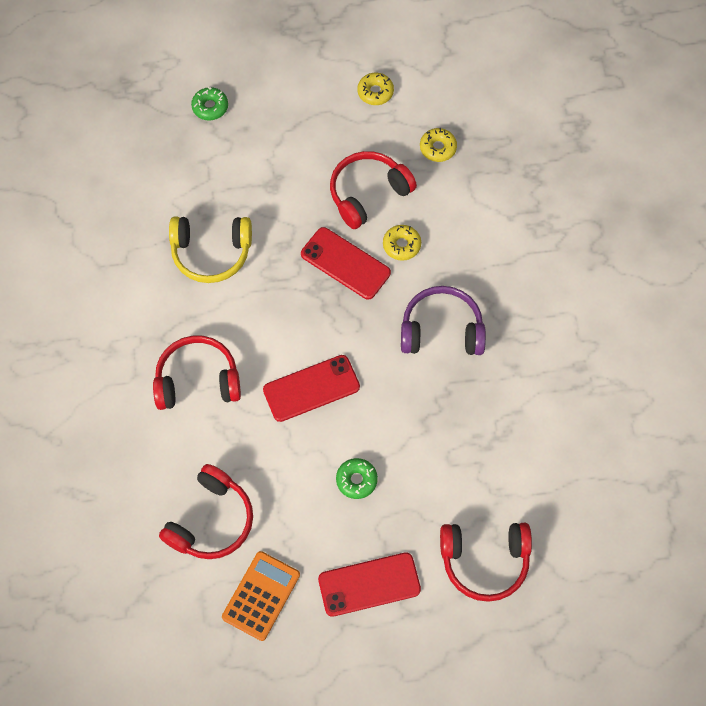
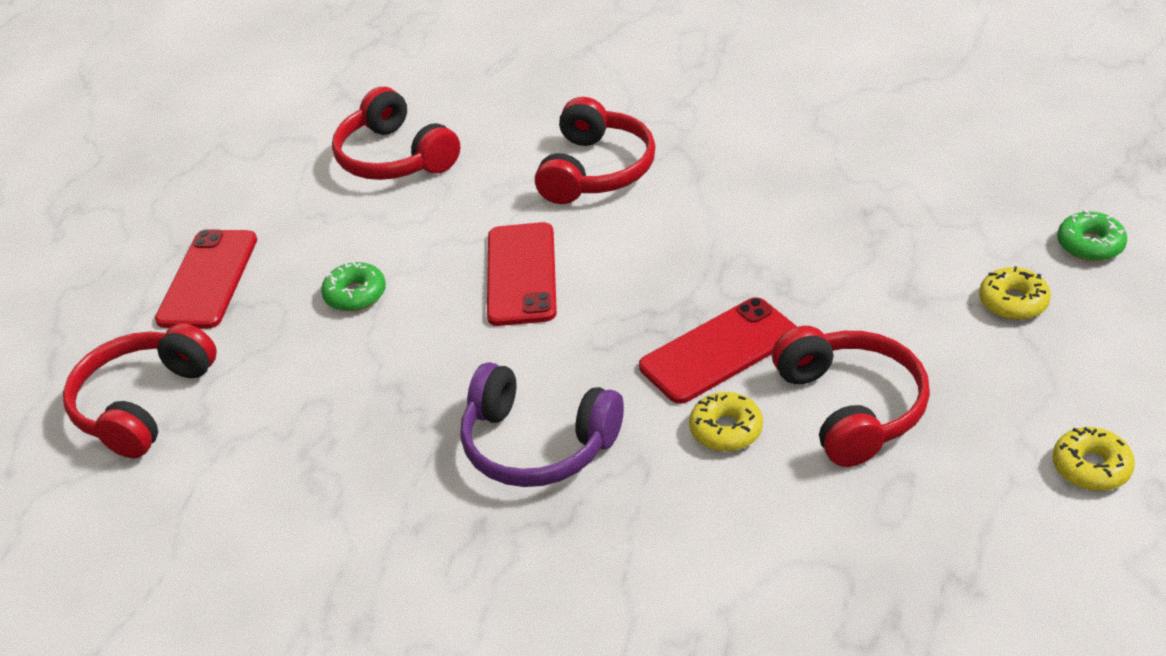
camera: 115 degrees right, 25 degrees down
(211, 253) = (799, 209): yellow headphones -> none
(261, 596) = (271, 184): orange calculator -> none
(438, 148) = (928, 534): yellow donut -> yellow donut (1013, 302)
(441, 330) = (537, 445): purple headphones -> purple headphones turned 90 degrees clockwise

